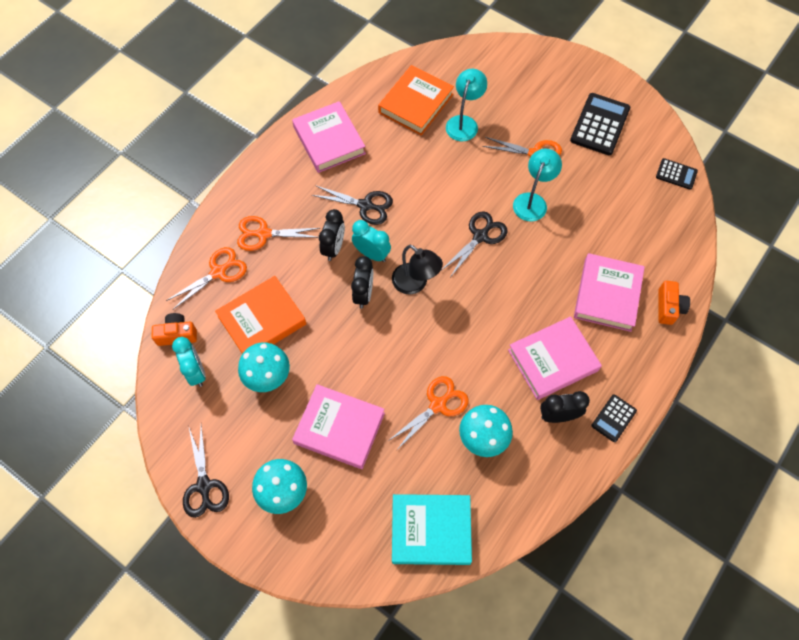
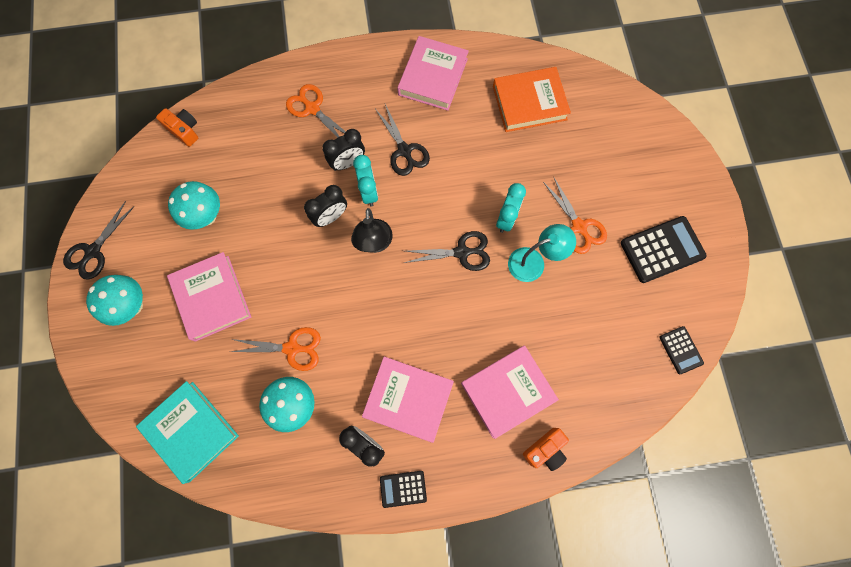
camera: 45 degrees right, 10 degrees up
(196, 372) = (168, 168): turquoise clock -> turquoise clock (506, 218)
(218, 272) = (254, 110): orange scissors -> none
(262, 320) = (245, 171): orange book -> none
(464, 123) = (550, 150): turquoise lamp -> none

